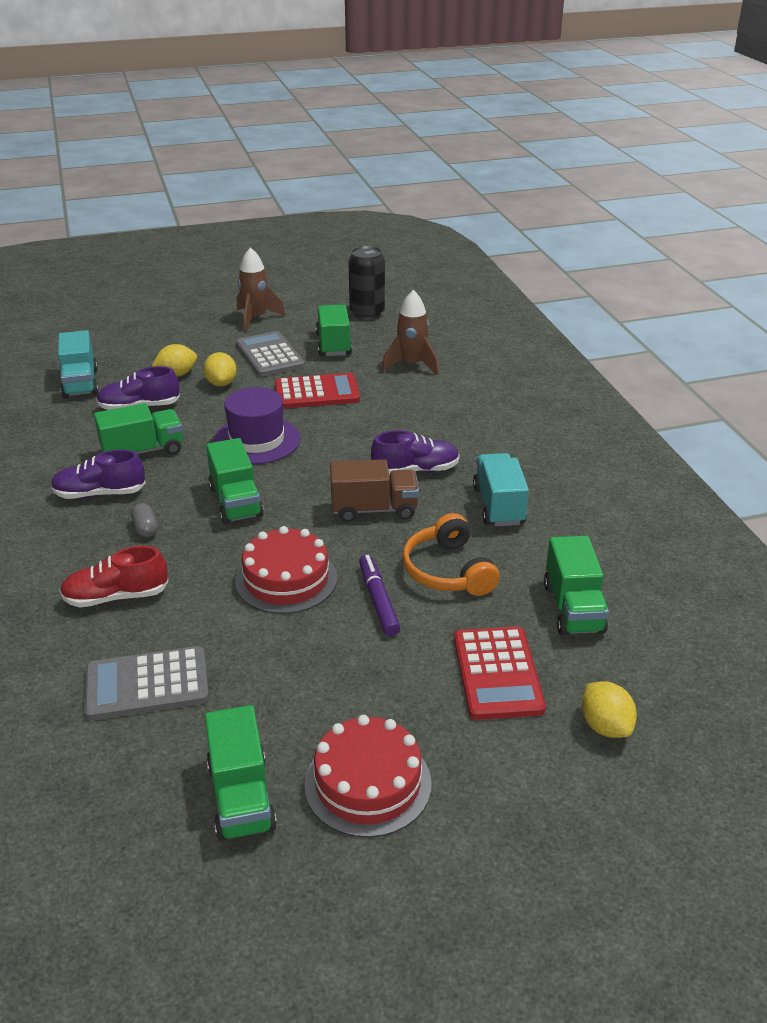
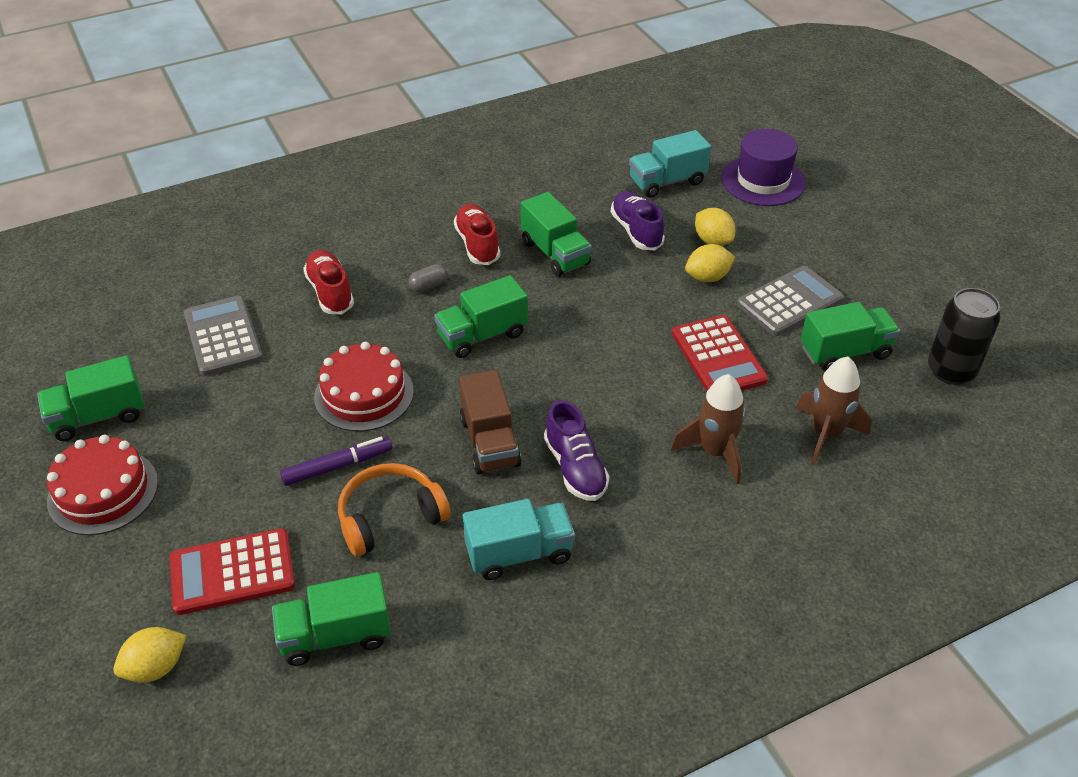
camera: 80 degrees right, 10 degrees up
(100, 494) = (477, 244): purple shoe -> red shoe
(256, 319) = (876, 273): brown rocket -> brown rocket (715, 452)
(257, 440) = (599, 328): purple hat -> purple hat (763, 181)

